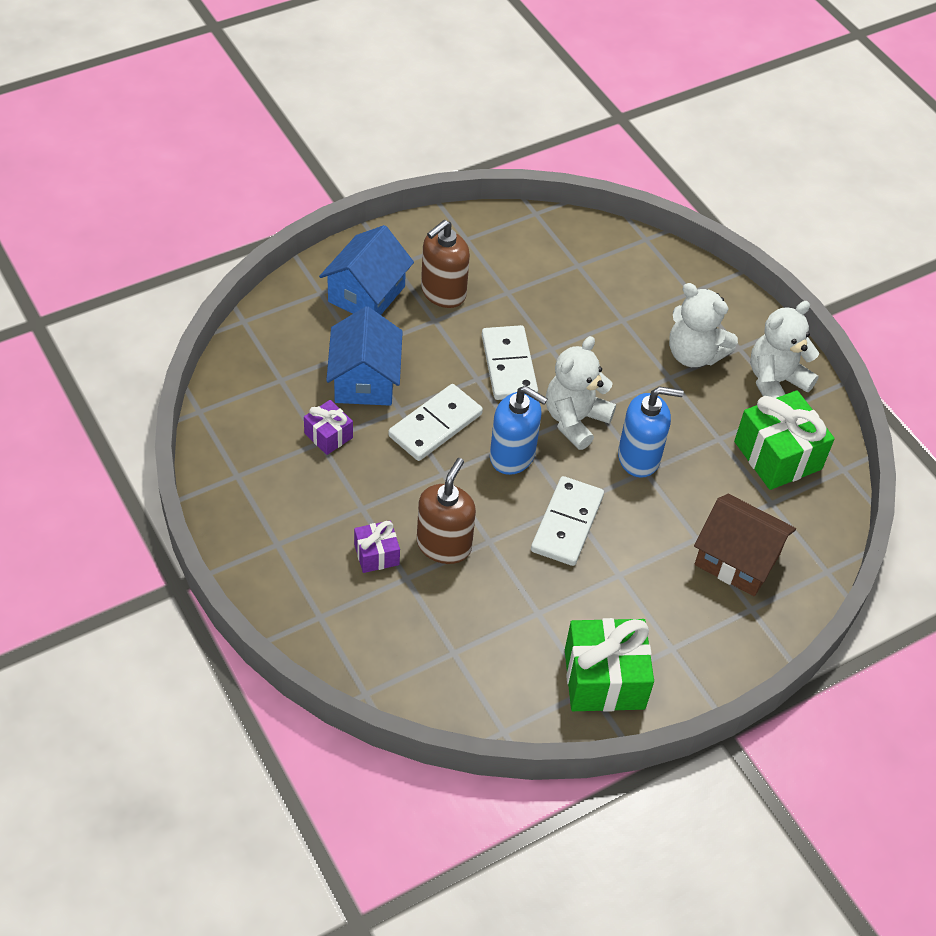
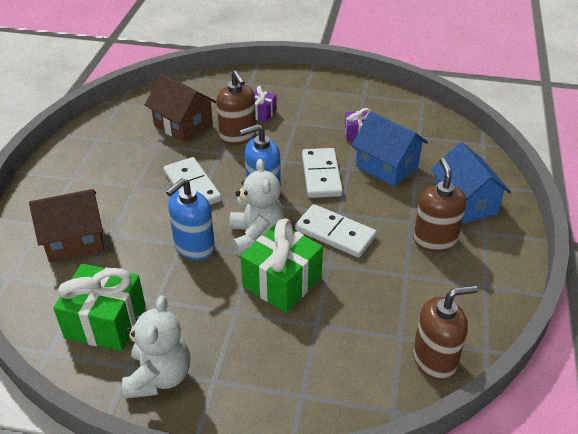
camera: 135 degrees right, 10 degrees down
(478, 617) = (183, 125): none -> brown house
(577, 236) = (434, 360): none -> brown soap dispenser
(604, 679) = (94, 145): green gift -> green gift (282, 282)
(694, 354) = (239, 343): white teddy bear -> none

